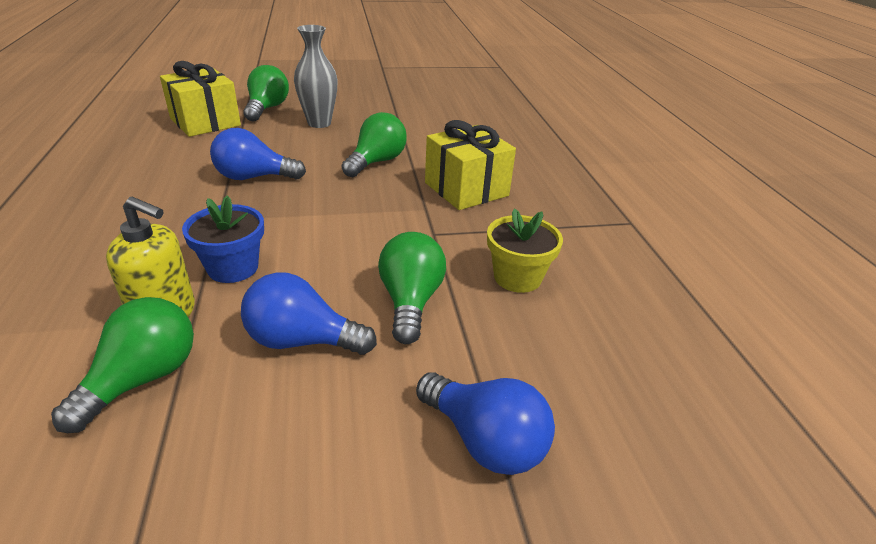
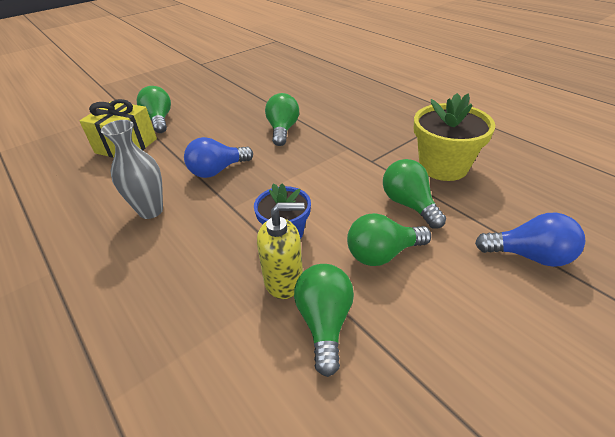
camera: 25 degrees left, 5 degrees up
(302, 340) = (382, 254): blue light bulb -> green light bulb
(319, 123) = (211, 118): grey vase -> grey vase (151, 211)
(466, 189) = (356, 127): yellow gift -> none
(517, 277) = (443, 166): yellow flower pot -> yellow flower pot, size x1.57

